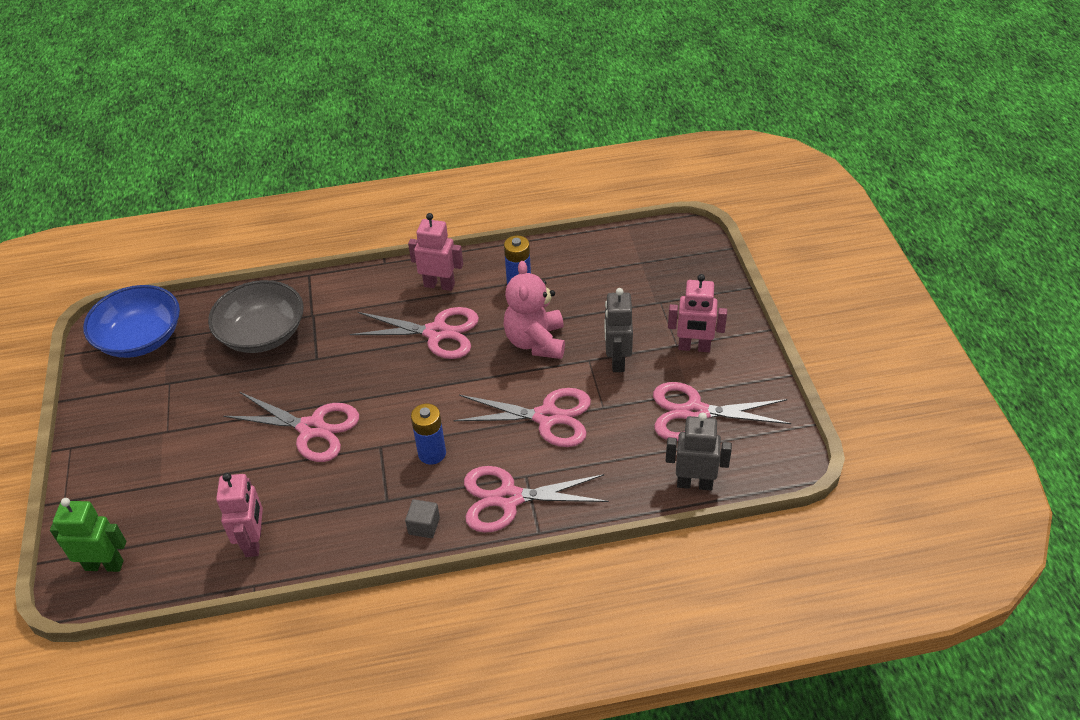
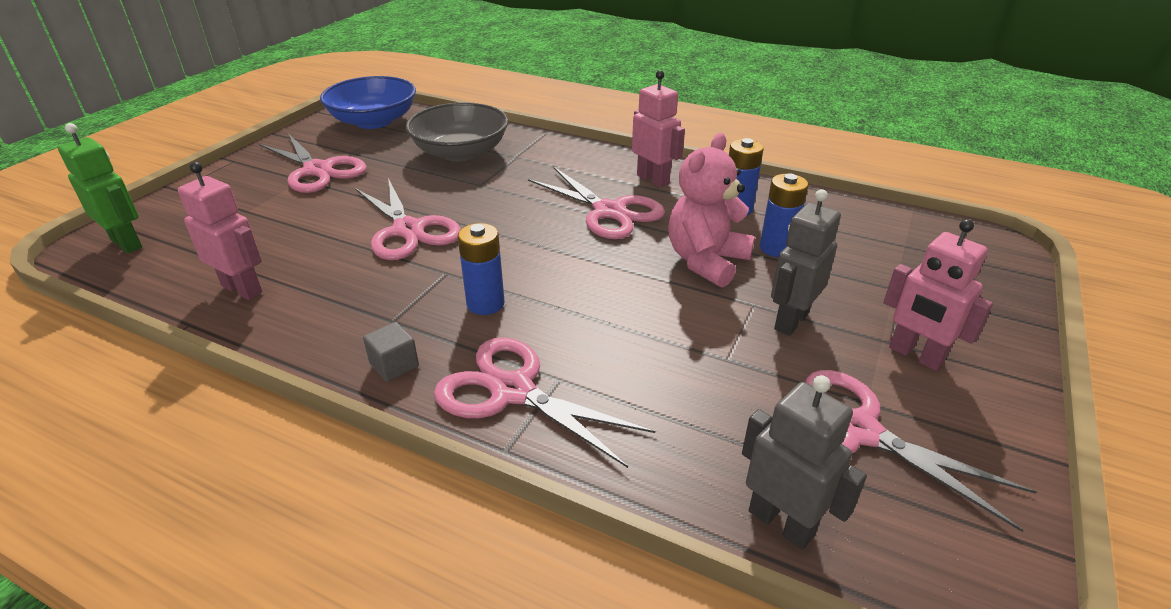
camera: 35 degrees right, 10 degrees down
(254, 541) = (242, 289): pink robot -> pink robot turned 90 degrees counterclockwise
(547, 417) = (647, 334): pink scissors -> pink scissors (318, 170)
(569, 307) = (776, 248): none -> blue battery

